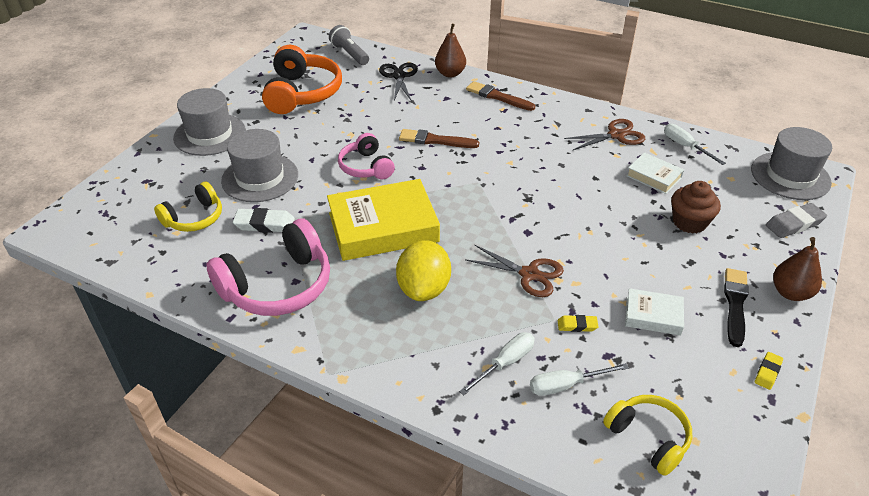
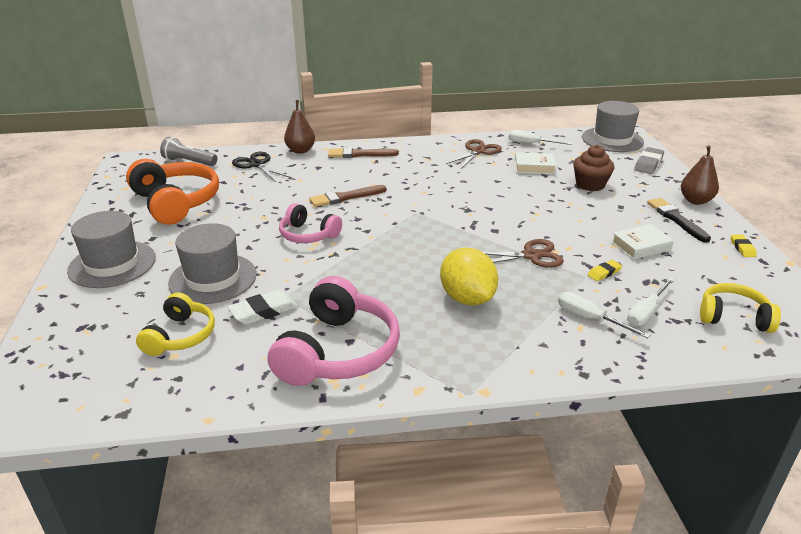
camera: 35 degrees left, 10 degrees down
(383, 227) = (378, 270): yellow book -> none
(505, 363) = (590, 319): white screwdriver -> white screwdriver turned 60 degrees counterclockwise

